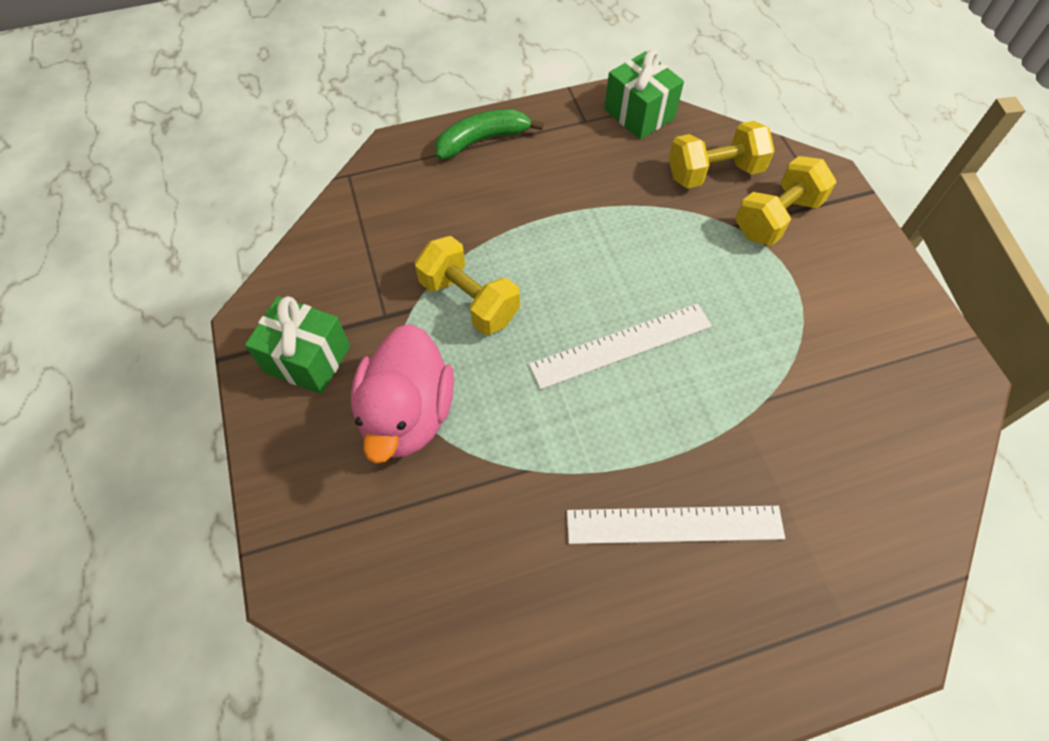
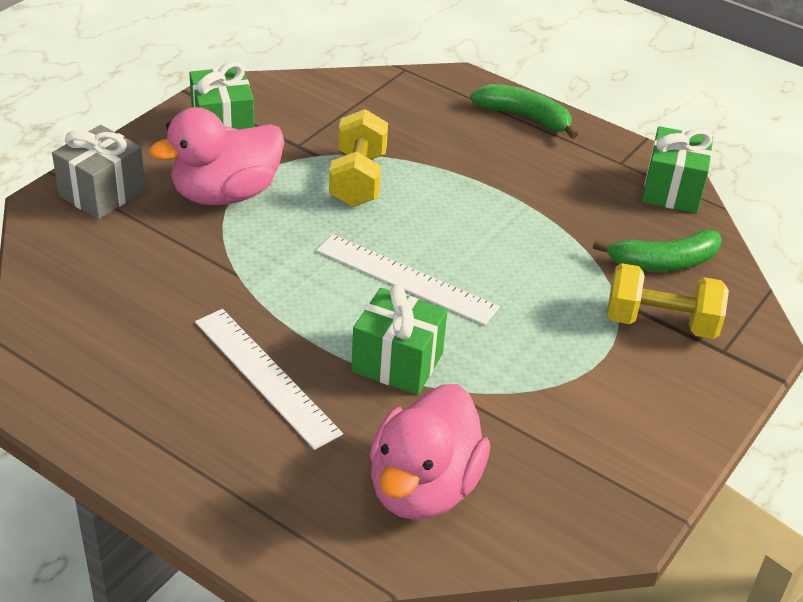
camera: 50 degrees right, 20 degrees down
(320, 522) = (102, 193): none -> grey gift
(714, 172) = (663, 262): yellow dumbbell -> green banana
(717, 414) = (397, 362): none -> green gift
(866, 483) = (423, 488): none -> pink duck

